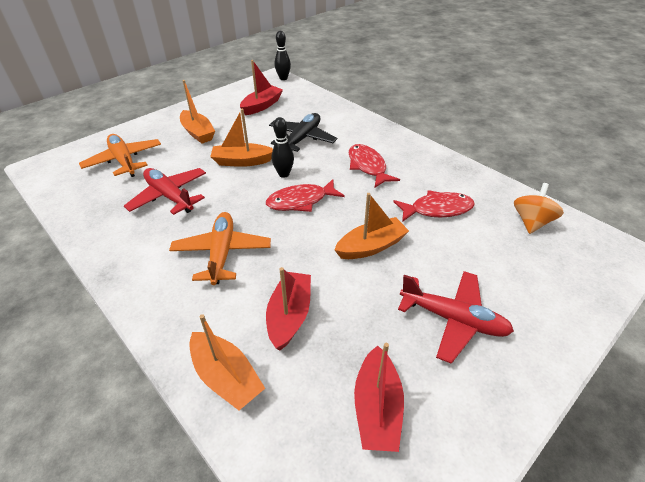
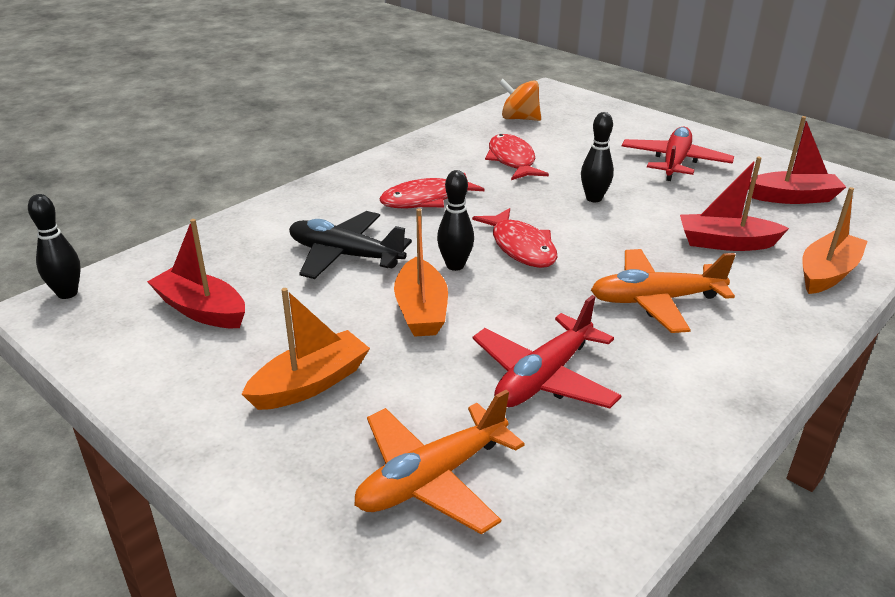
camera: 95 degrees left, 10 degrees down
(371, 246) = (594, 198): orange boat -> black bowling pin

